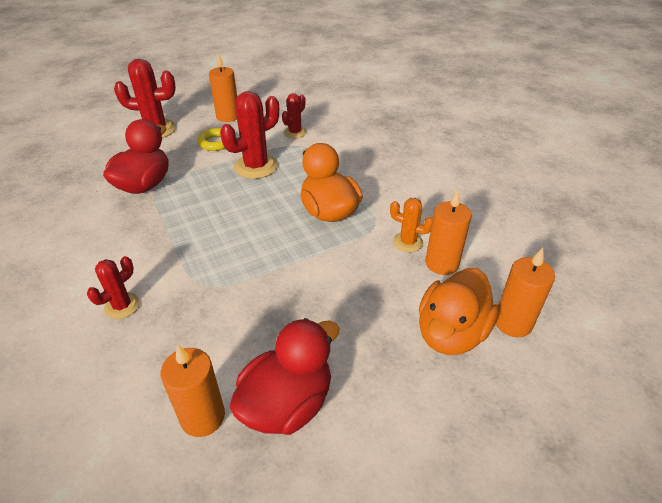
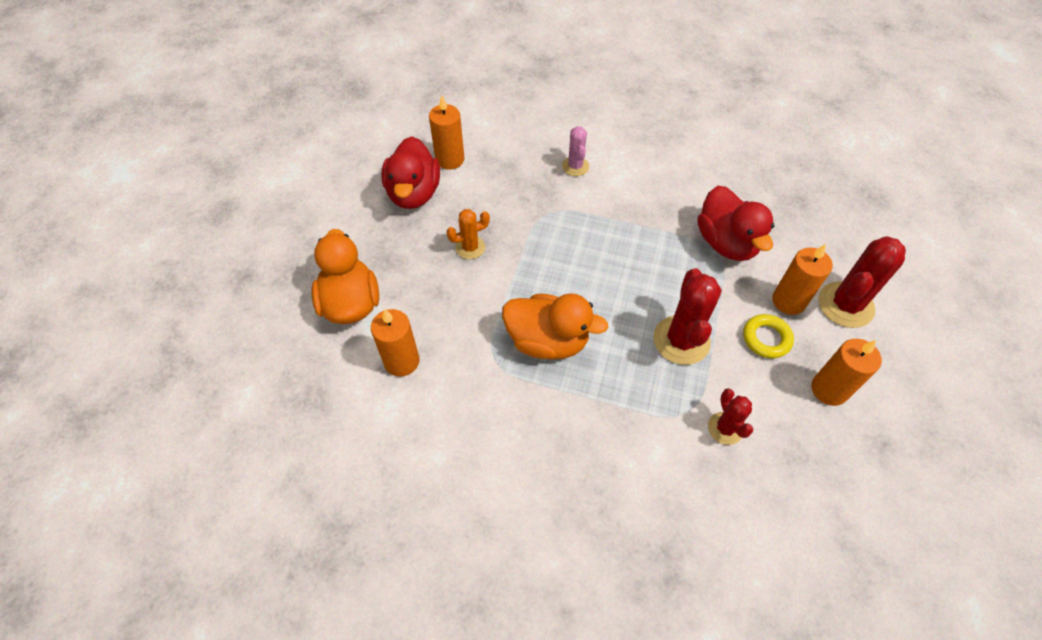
camera: 135 degrees right, 15 degrees up
(122, 306) = (575, 166): red cactus -> pink cactus
(408, 242) = (448, 362): orange cactus -> orange cactus (470, 247)
(513, 323) = (310, 345): orange candle -> orange candle (788, 301)

